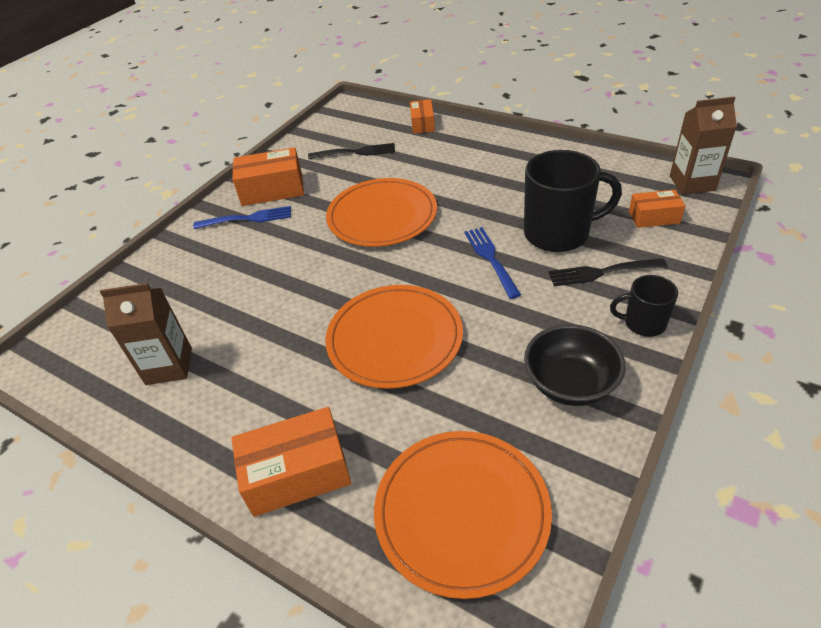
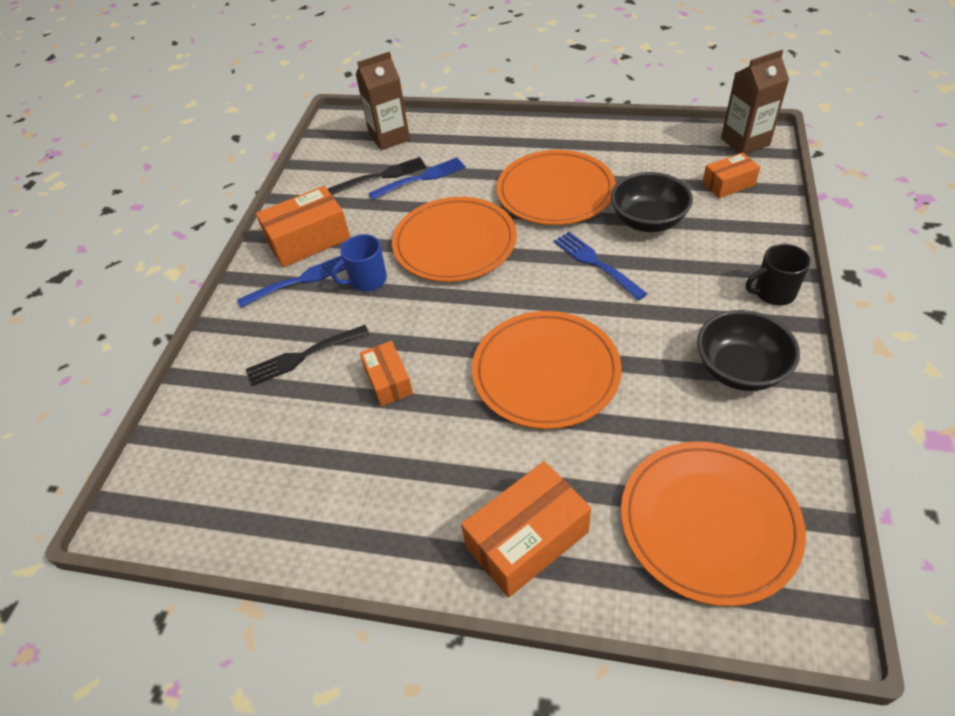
camera: 20 degrees left, 5 degrees up
(169, 366) = (312, 472): brown carton -> brown carton (389, 137)
(297, 230) = (367, 280): none -> blue mug
(385, 160) = (420, 179): none -> blue fork
(422, 124) = (438, 129): orange box -> orange box (388, 381)
(490, 192) = (555, 191): none -> orange plate
(558, 233) = (647, 221): black mug -> black bowl
(602, 272) = (710, 251): black fork -> black fork (304, 355)

